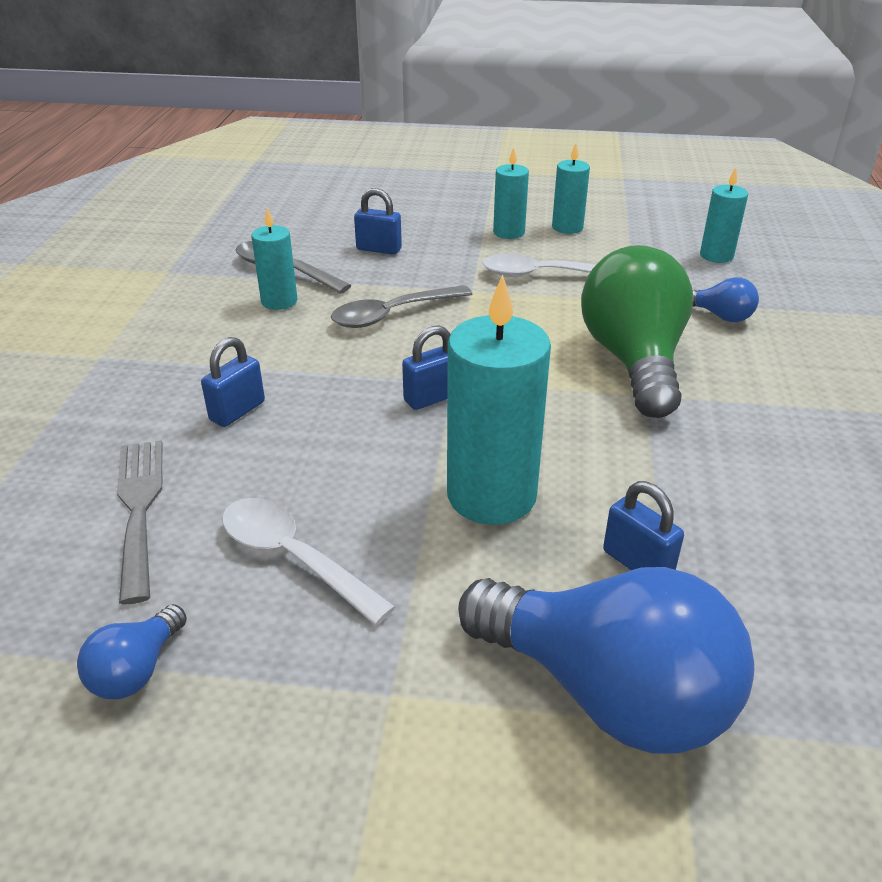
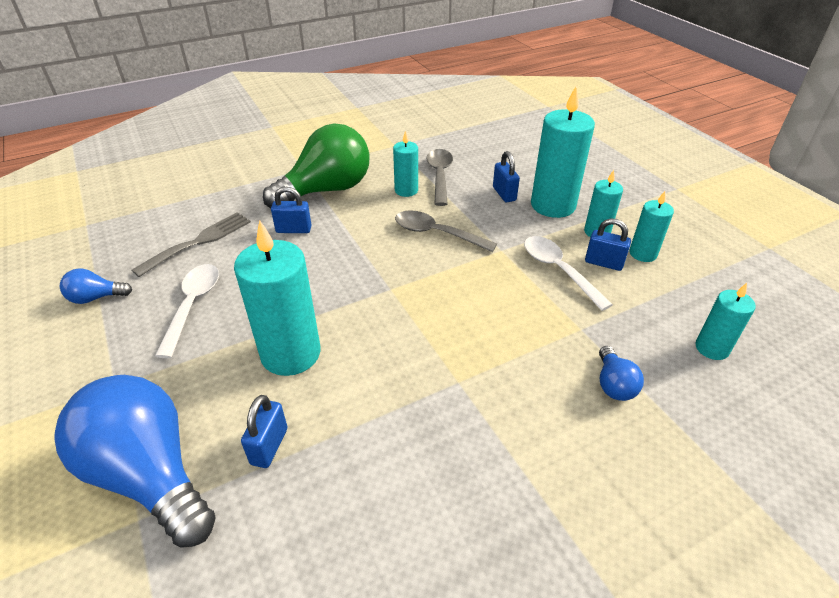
camera: 55 degrees right, 5 degrees up
(432, 398) = (365, 288): blue padlock -> blue padlock (603, 263)
(437, 234) = (553, 205): none -> turquoise candle
(607, 692) = (150, 474): blue light bulb -> blue light bulb turned 135 degrees clockwise
(634, 361) = (495, 359): green light bulb -> green light bulb (327, 190)

